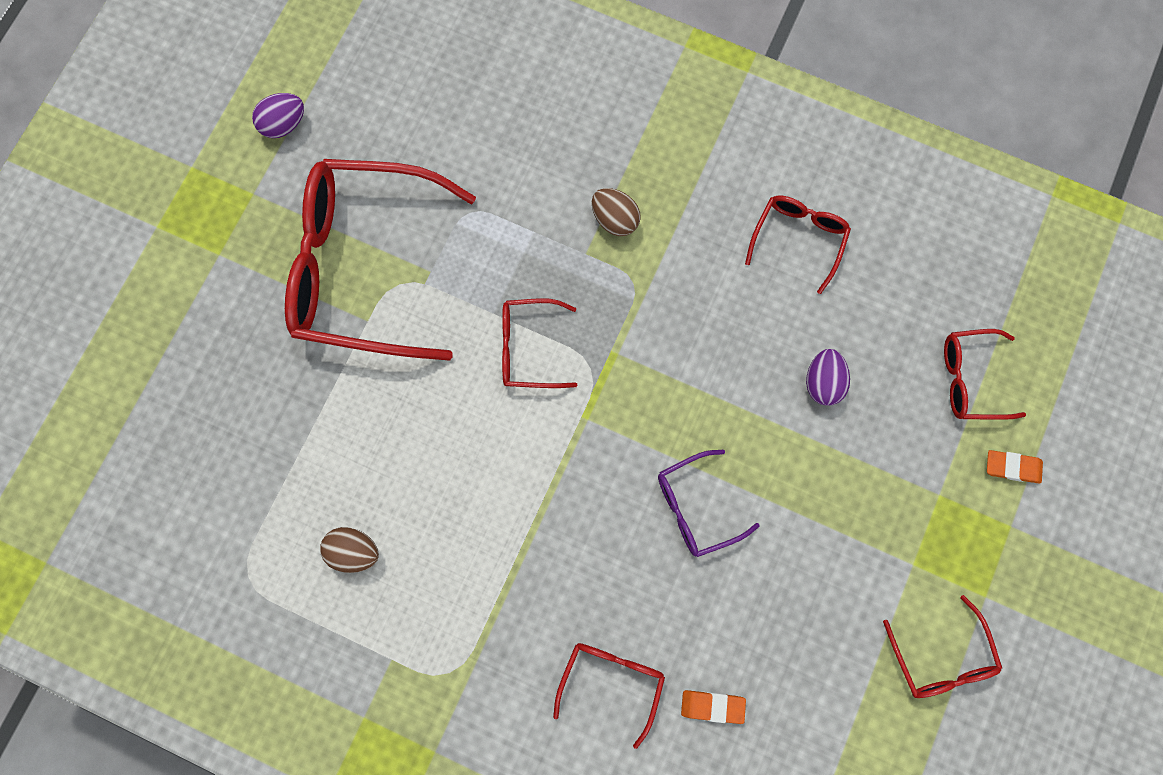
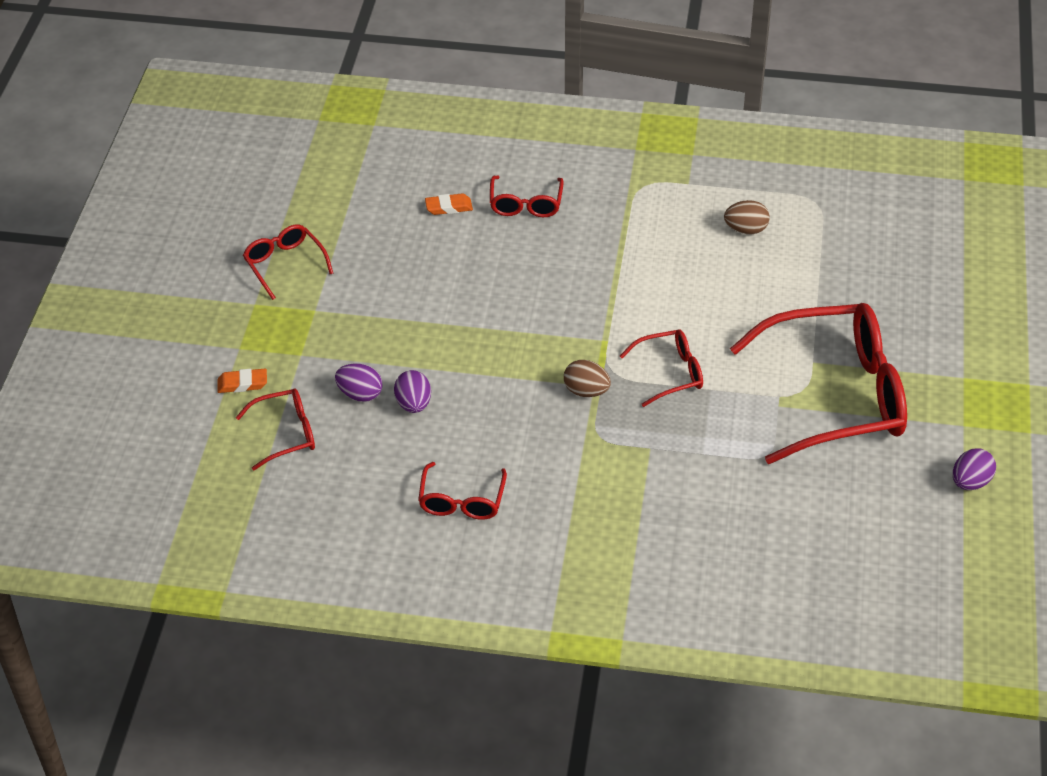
camera: 165 degrees right, 30 degrees down
(615, 219) = (634, 478): brown egg -> brown egg (586, 391)
(696, 507) = (495, 307): purple glasses -> none
(880, 414) = (360, 394): none -> purple egg

